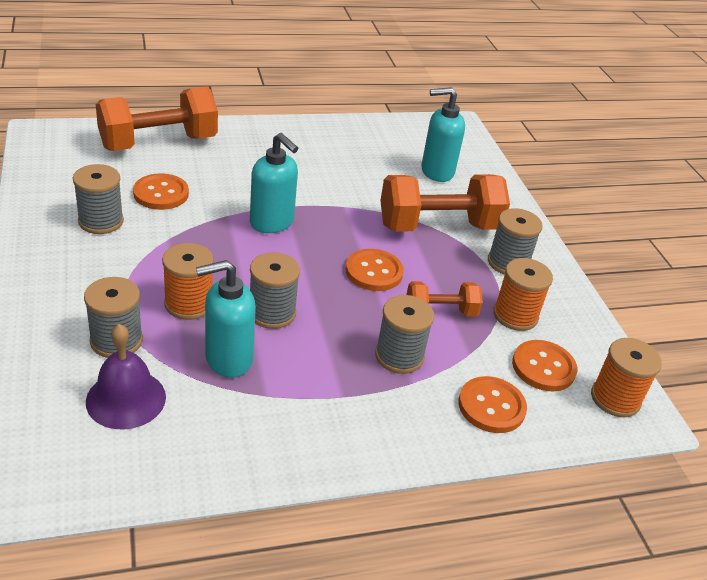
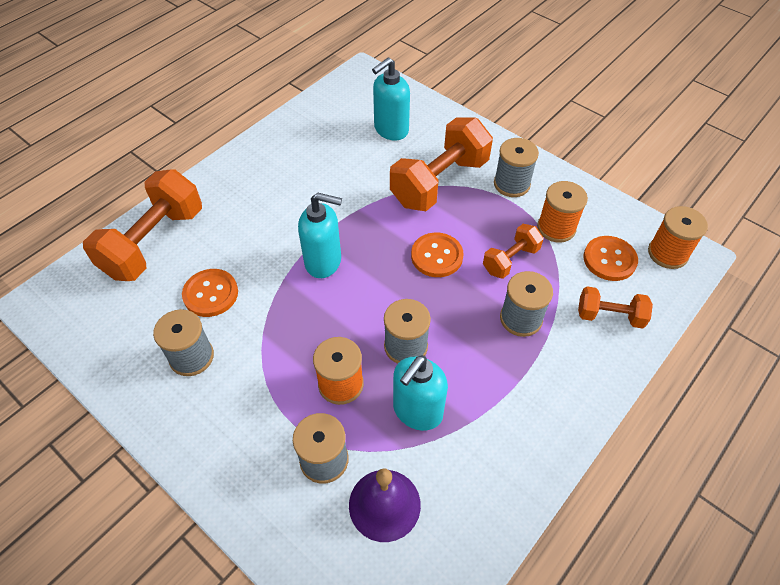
camera: 30 degrees left, 15 degrees up
(491, 406) = (609, 316): orange button -> orange dumbbell

